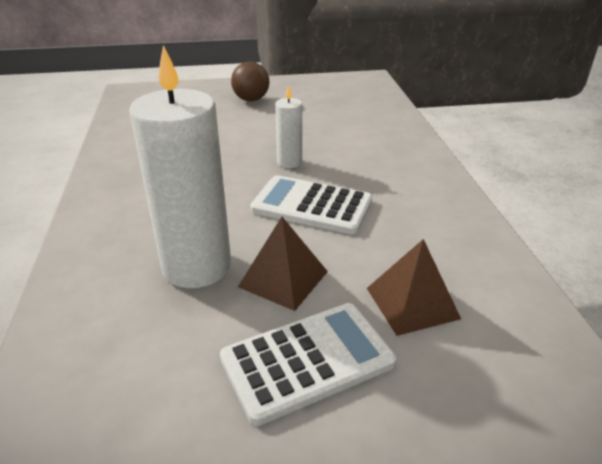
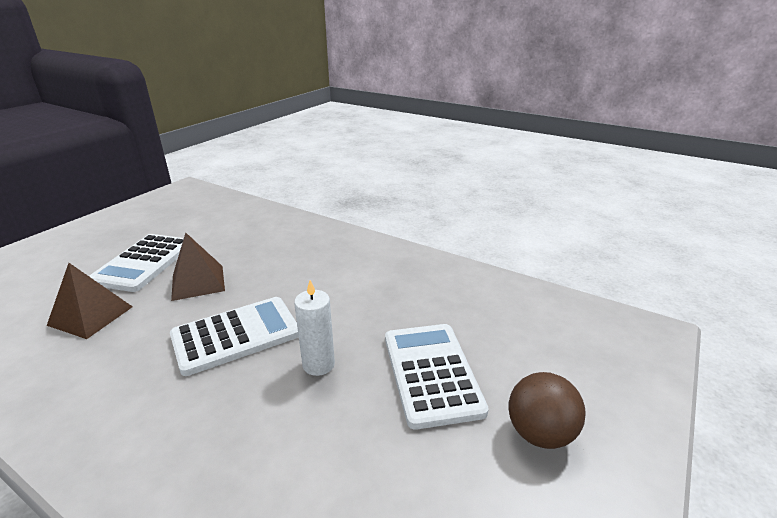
camera: 130 degrees right, 5 degrees down
(196, 266) = (261, 260): white candle -> none
(246, 130) = (431, 373): none -> white calculator

